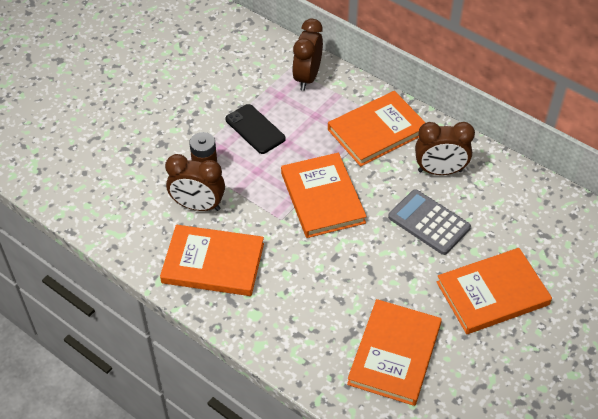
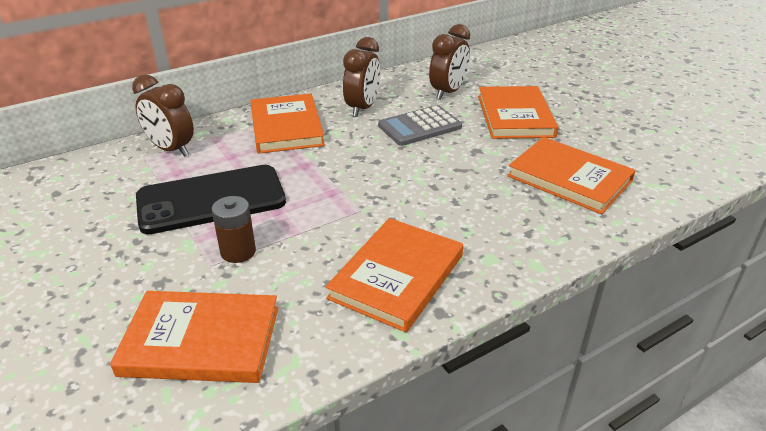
camera: 70 degrees left, 15 degrees down
(198, 206) = (296, 270): brown clock -> brown clock (448, 92)
(255, 129) = (211, 200): black phone -> black phone, size x1.73
(322, 198) = (349, 176): orange book -> orange book (201, 341)

